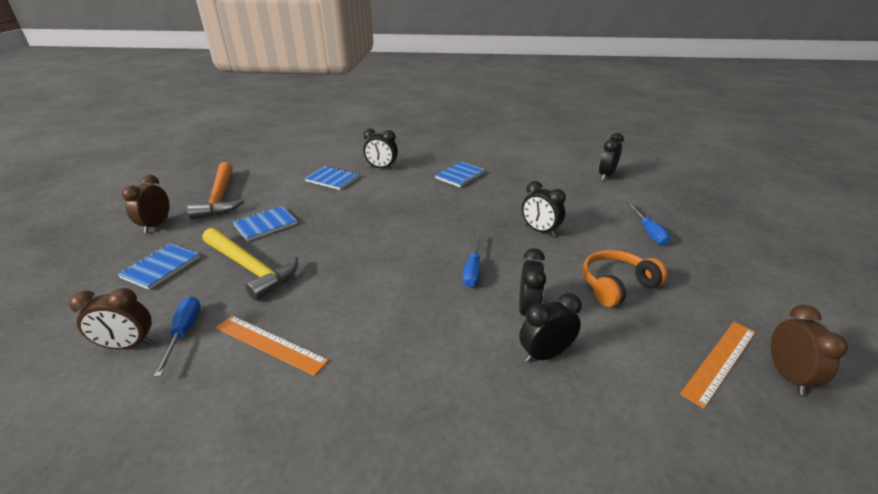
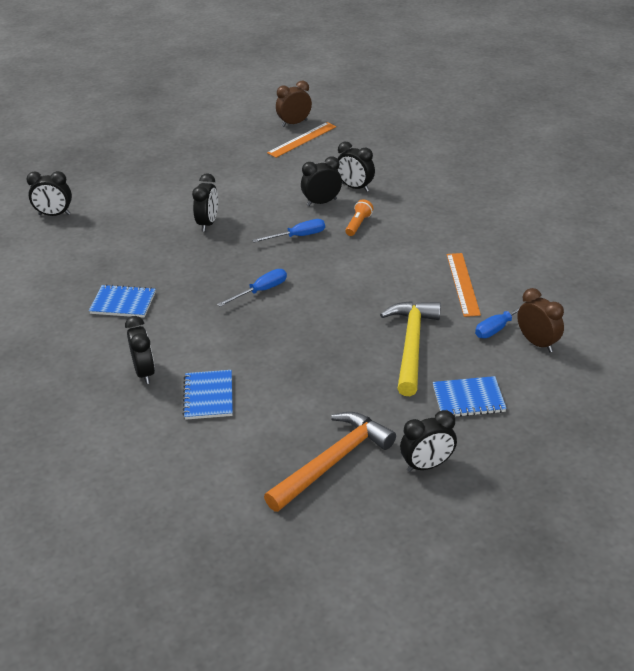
camera: 120 degrees left, 5 degrees up
(156, 225) = (427, 465): brown clock -> black clock
(265, 224) = (346, 383): blue notebook -> none
(457, 319) = (358, 224): none -> orange flashlight
(616, 285) = (258, 178): orange headphones -> none
(648, 232) = (165, 177): blue screwdriver -> blue screwdriver (261, 291)
(719, 361) = (302, 140): orange ruler -> orange ruler turned 60 degrees counterclockwise

